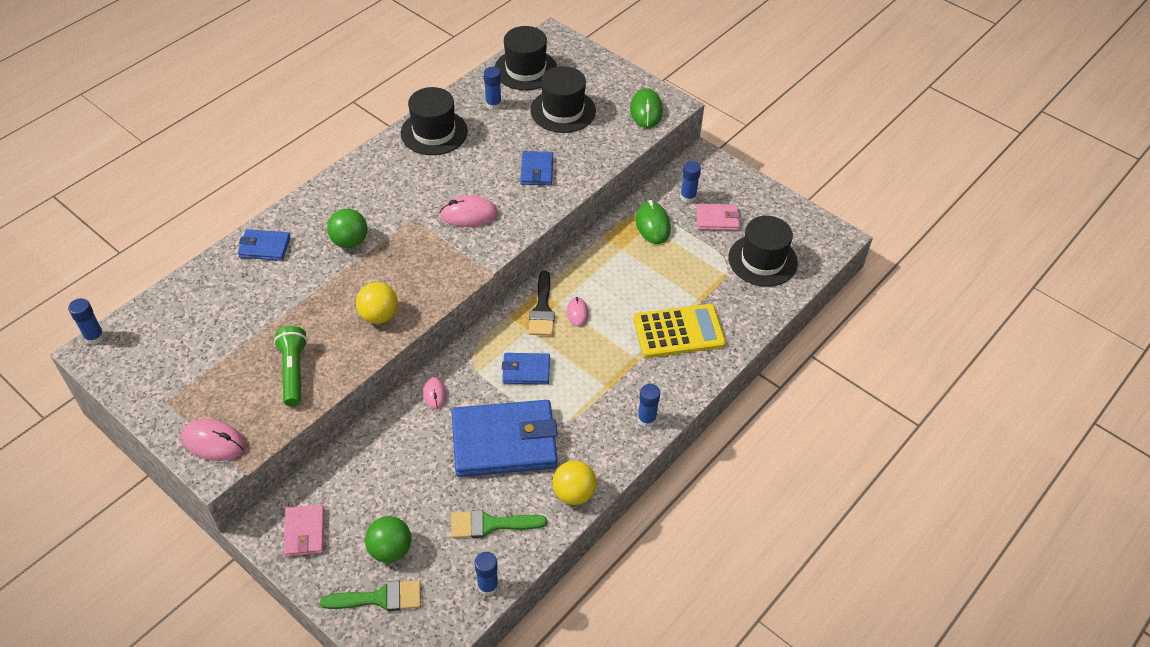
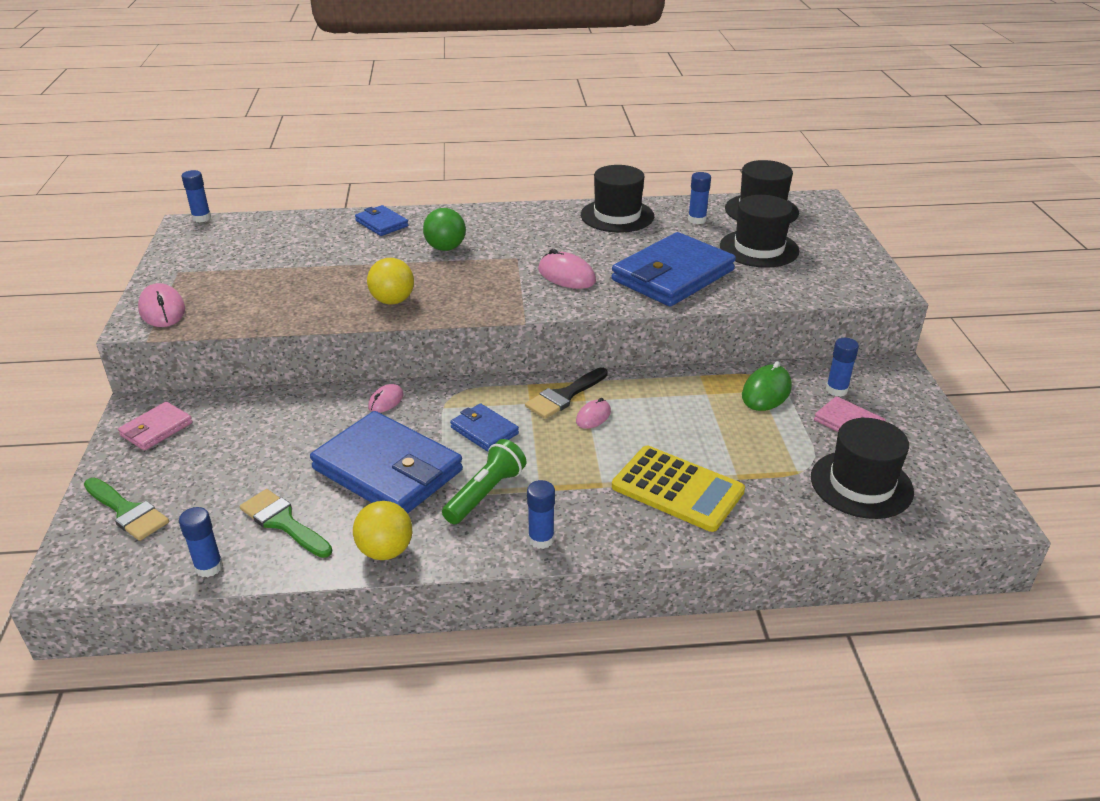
camera: 45 degrees right, 15 degrees down
(293, 371) = (279, 300): green flashlight -> green flashlight (486, 493)
(390, 549) = (188, 483): green ball -> none
(537, 170) = (673, 275): blue wallet -> blue wallet, size x2.07
(646, 111) = (849, 282): green mouse -> none

